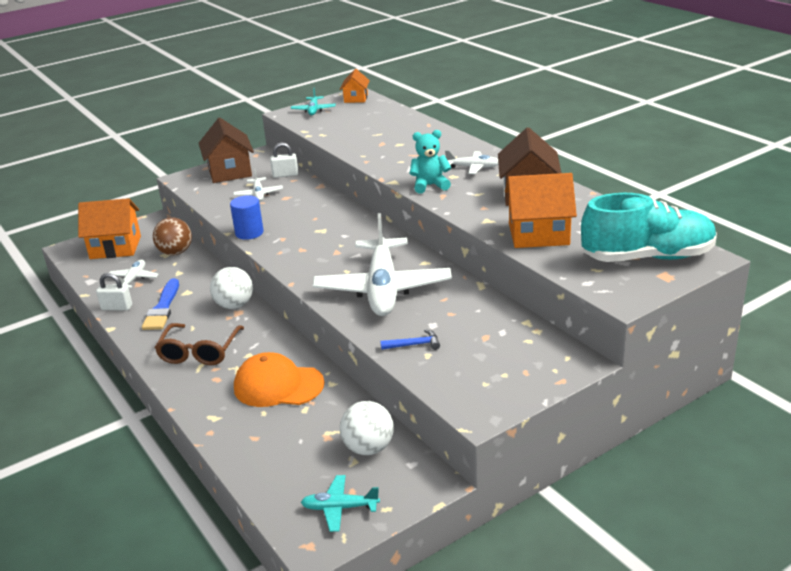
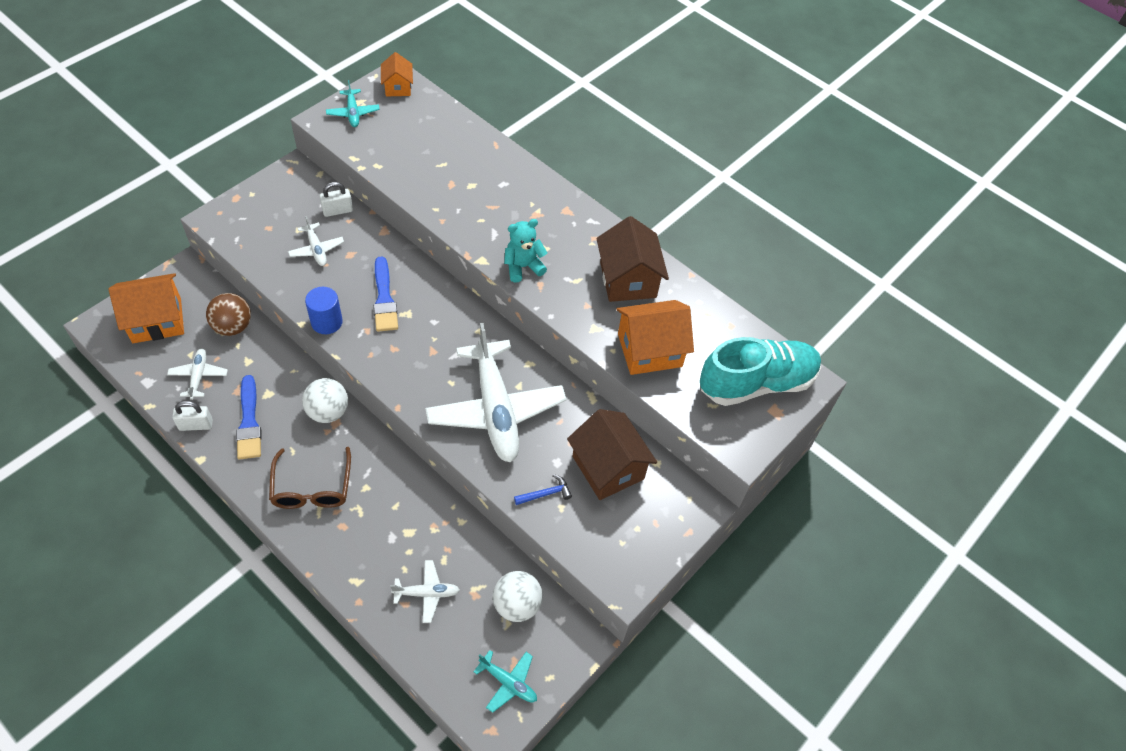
camera: 20 degrees left, 25 degrees up
(229, 172) = (268, 205): brown house -> brown house (608, 467)
(278, 385) = (408, 530): orange cap -> none
(305, 221) = (384, 299): none -> blue brush
(340, 508) = (508, 682): turquoise plane -> turquoise plane turned 135 degrees counterclockwise
(473, 167) = (562, 231): white plane -> white plane (427, 593)

